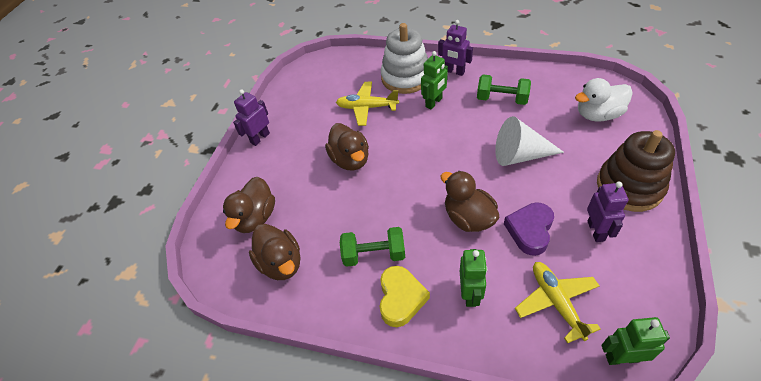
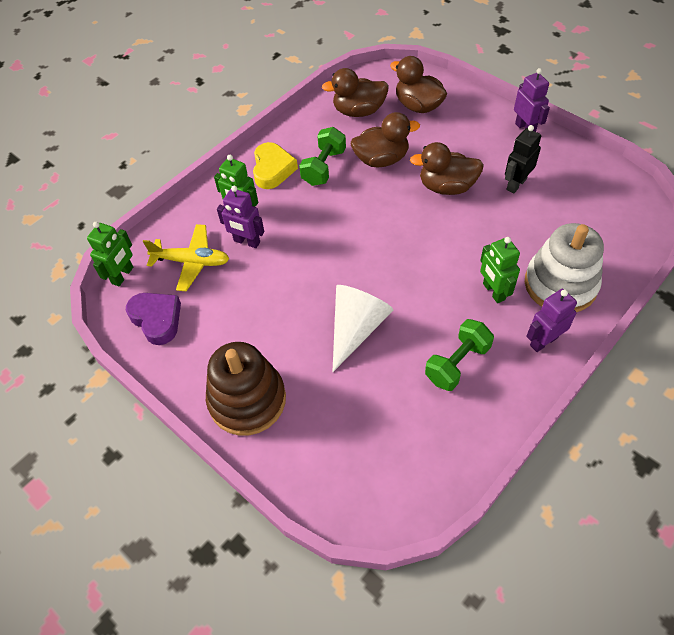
camera: 115 degrees right, 5 degrees up
(326, 123) = (516, 184): none -> black robot
(367, 107) = (522, 227): yellow plane -> none
(401, 298) = (272, 169): yellow heart -> yellow heart turned 120 degrees counterclockwise
(468, 218) = (312, 245): brown duck -> brown duck (381, 159)
(530, 230) = (265, 283): purple heart -> purple heart (157, 319)
(596, 231) = (225, 333): purple robot -> purple robot (246, 242)
(598, 115) = (364, 450): white duck -> none

